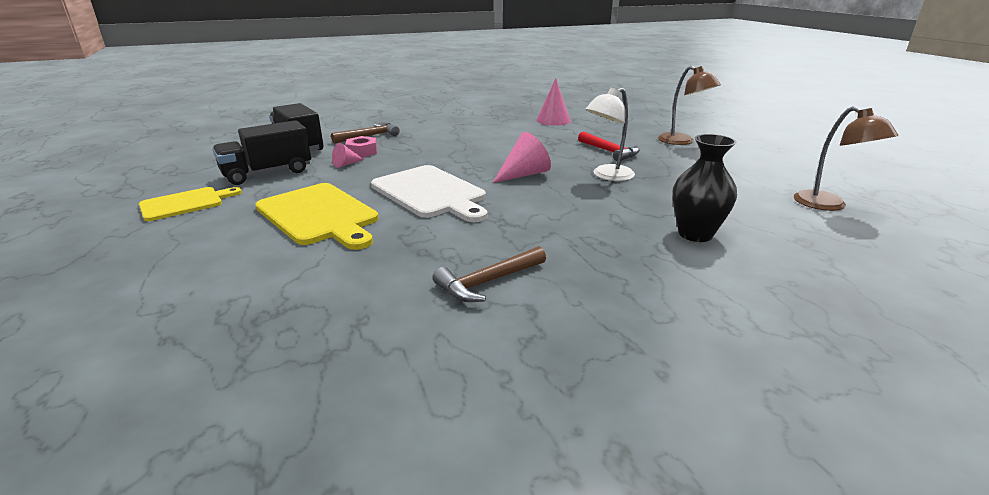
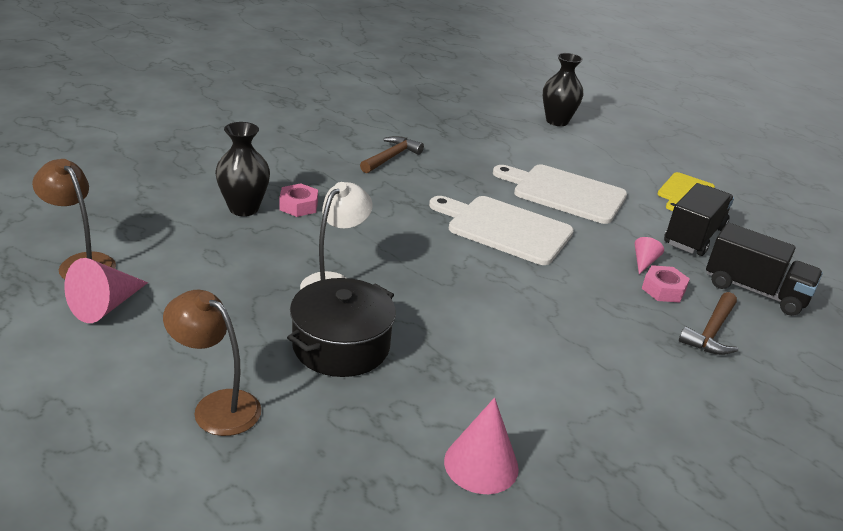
camera: 155 degrees right, 5 degrees up
(111, 328) = (557, 121): none -> black vase
(319, 215) = (565, 193): yellow cutting board -> white cutting board
(523, 174) = (433, 271): pink cone -> pink cone (106, 306)
(609, 152) = (341, 346): red hammer -> black pot
(633, 231) = (298, 206): none -> pink nut

